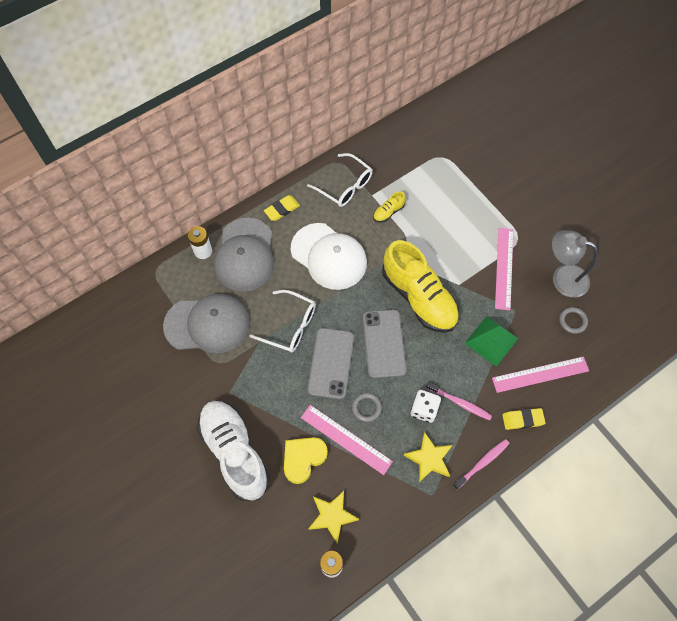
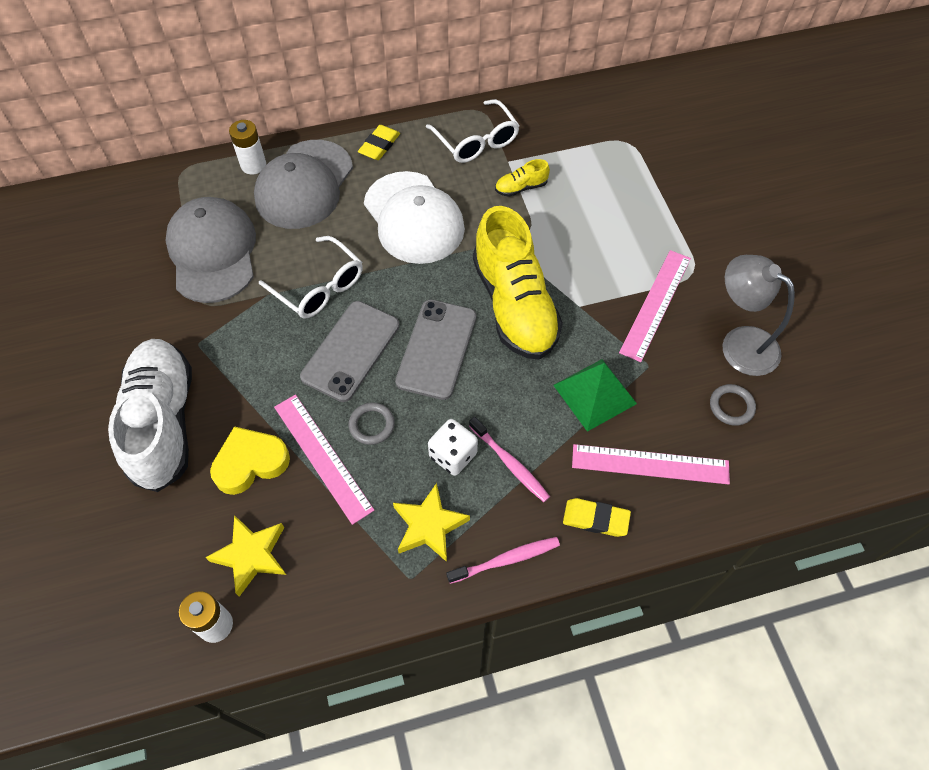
camera: 20 degrees right, 5 degrees down
(207, 324) = (213, 252): grey cap -> grey cap turned 120 degrees counterclockwise
(282, 209) = (379, 145): yellow eraser -> yellow eraser turned 45 degrees counterclockwise

